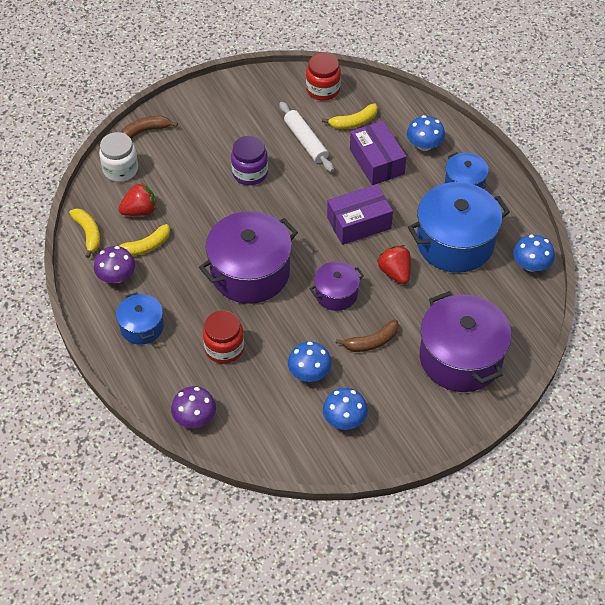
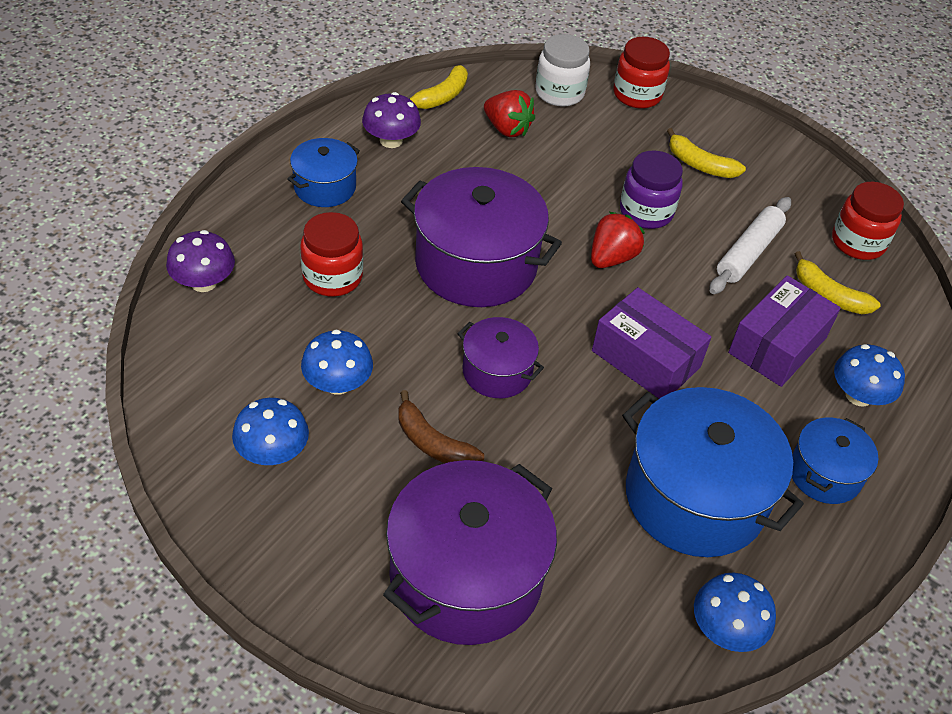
camera: 60 degrees right, 5 degrees down
(145, 131) = (637, 95): brown banana -> red jar
(145, 246) = (454, 151): yellow banana -> yellow banana (700, 165)
(395, 272) = (582, 433): red strawberry -> red strawberry (612, 258)

